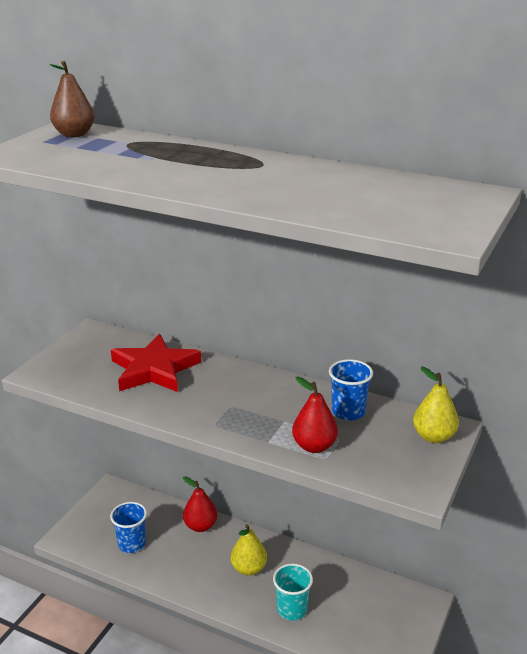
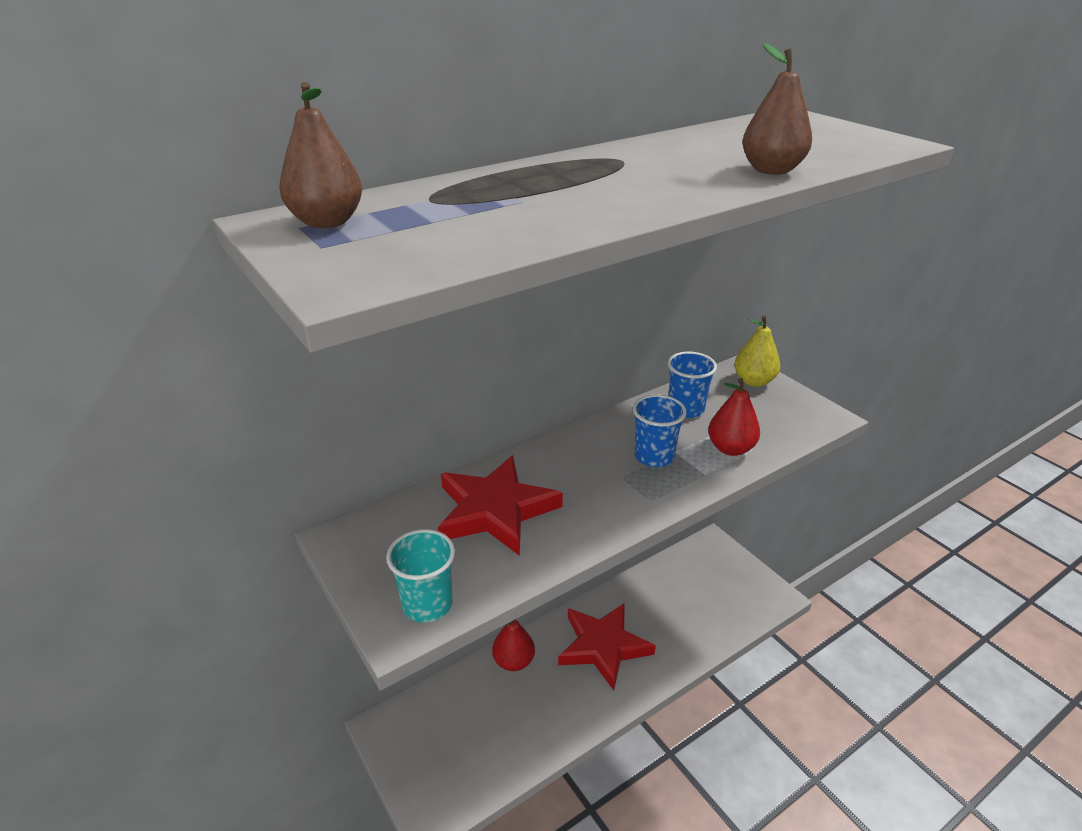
camera: 60 degrees left, 5 degrees up
(132, 544) = (495, 741): blue cup -> blue cup (654, 456)
(248, 568) = (603, 646): yellow pear -> red star
(292, 609) = (675, 636): turquoise cup -> turquoise cup (427, 604)
(296, 204) = (771, 170): none -> brown pear

